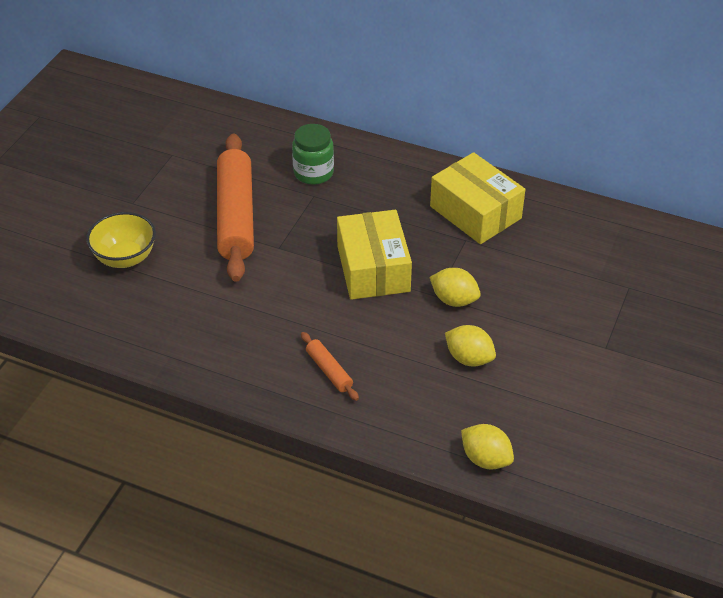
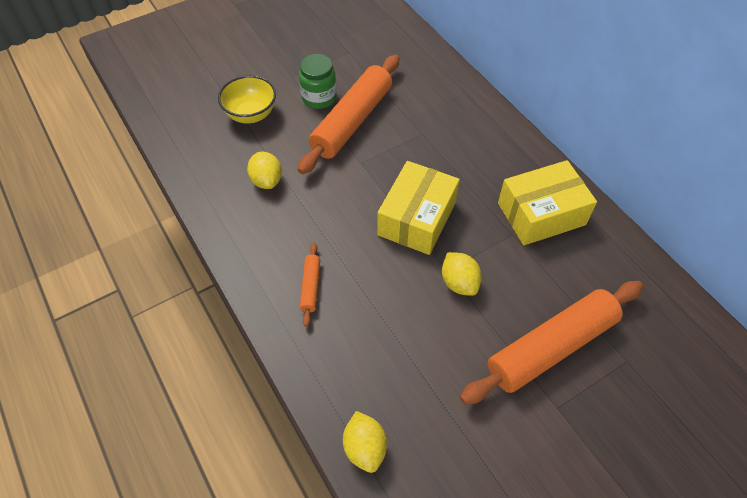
camera: 35 degrees right, 10 degrees up
(313, 173) = (438, 115): green jar -> green jar (319, 98)
(469, 358) = (428, 343): yellow lemon -> yellow lemon (267, 180)
(475, 212) = (541, 214): yellow box -> yellow box turned 75 degrees clockwise
(566, 308) = (551, 347): none -> orange rolling pin

